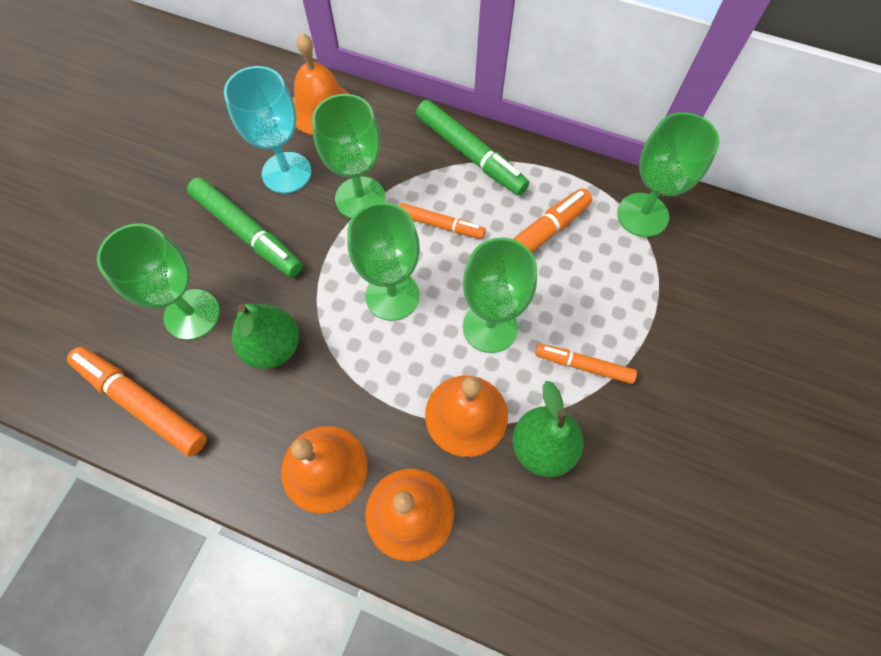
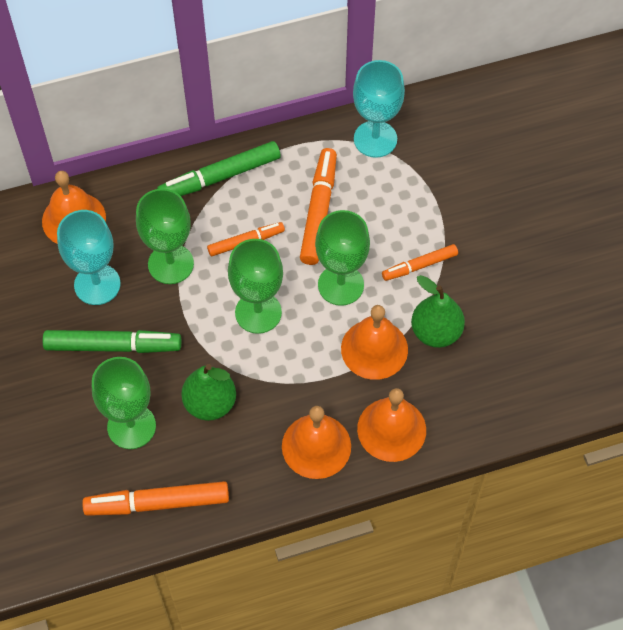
camera: 40 degrees left, 5 degrees down
(470, 154) = (220, 177): green marker -> green marker turned 150 degrees clockwise
(642, 215) = (375, 139): green goblet -> turquoise goblet

